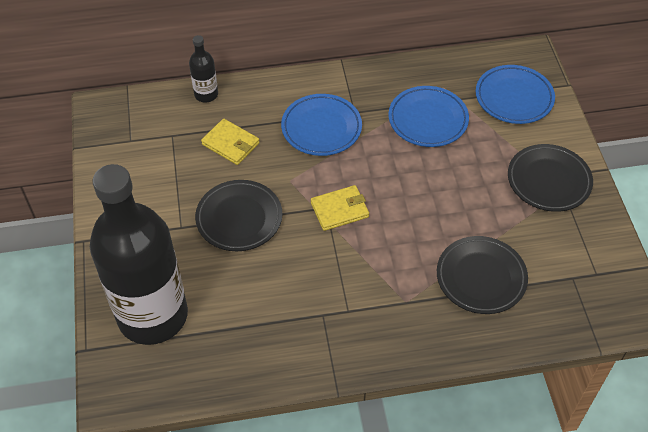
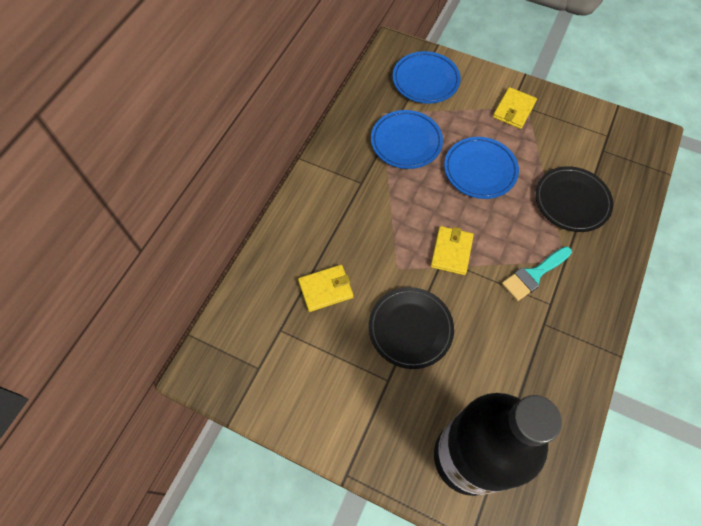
camera: 55 degrees left, 10 degrees up
(206, 94) = (255, 276): black bottle -> none
(321, 128) = (360, 214): blue plate -> blue plate (480, 170)
(368, 283) = (534, 275): none -> turquoise brush
(548, 181) = (513, 110): black plate -> yellow wallet

